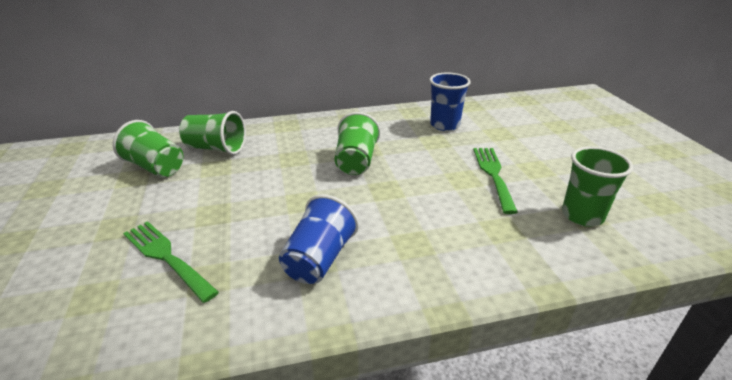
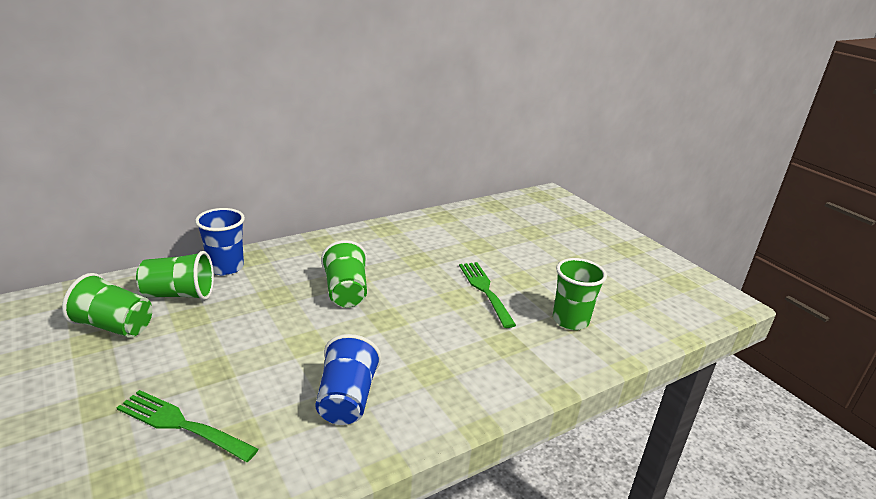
camera: 20 degrees left, 5 degrees down
(444, 125) = (423, 241): blue cup -> blue cup (226, 267)

